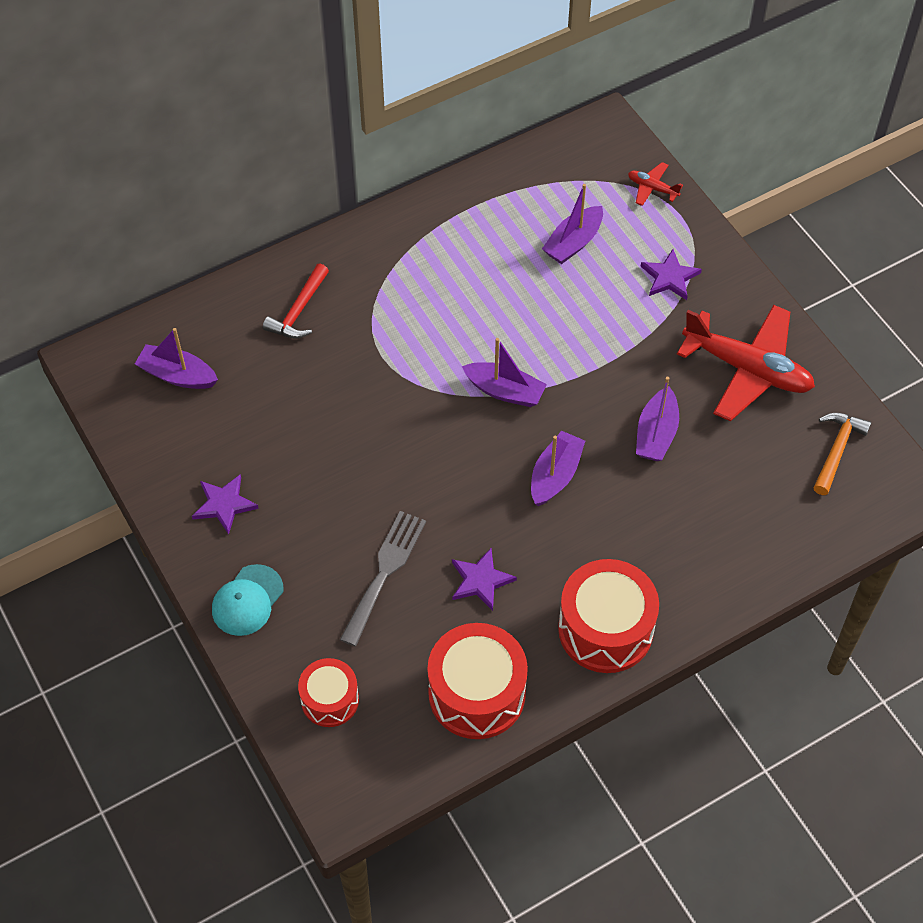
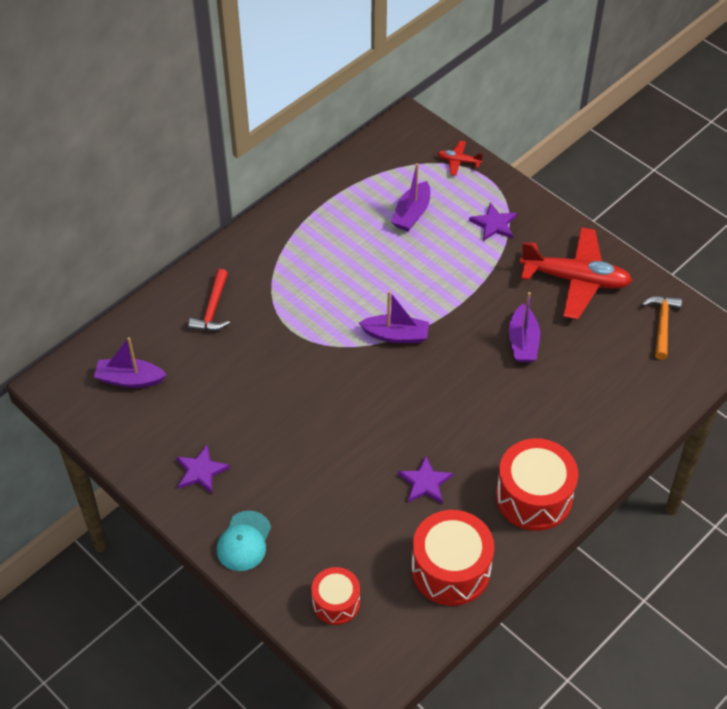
camera: 15 degrees left, 5 degrees down
(385, 572) = (347, 493): grey fork -> none
(555, 475) = (456, 390): purple boat -> none

